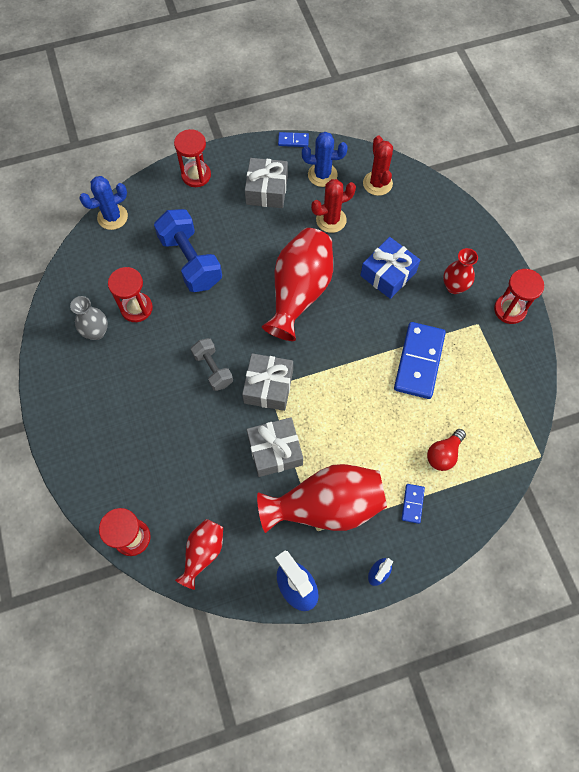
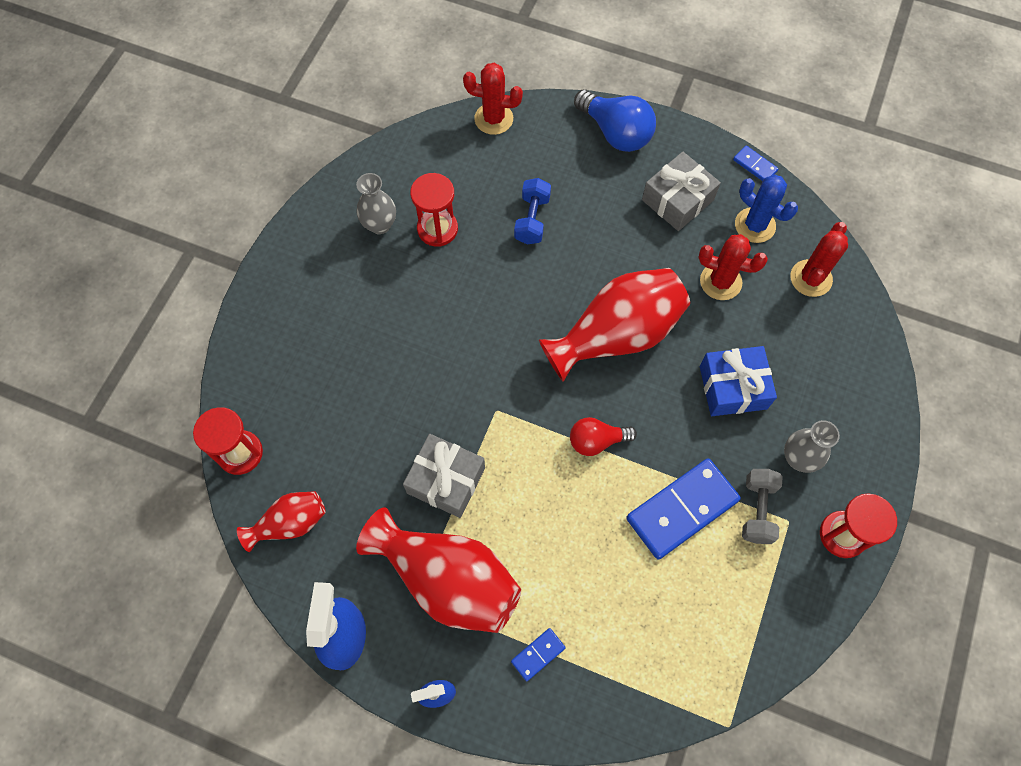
camera: 40 degrees right, 0 degrees up
(112, 217) = (493, 119): blue cactus -> red cactus
(191, 261) = (532, 219): blue dumbbell -> blue dumbbell, size x0.59
(196, 175) = (615, 133): red hourglass -> blue light bulb
(213, 369) = (458, 348): grey dumbbell -> grey dumbbell (757, 510)
(268, 386) = (497, 409): grey gift -> none
(443, 454) = (619, 631): red light bulb -> red light bulb (596, 441)
(454, 286) = (798, 458): red vase -> grey vase

